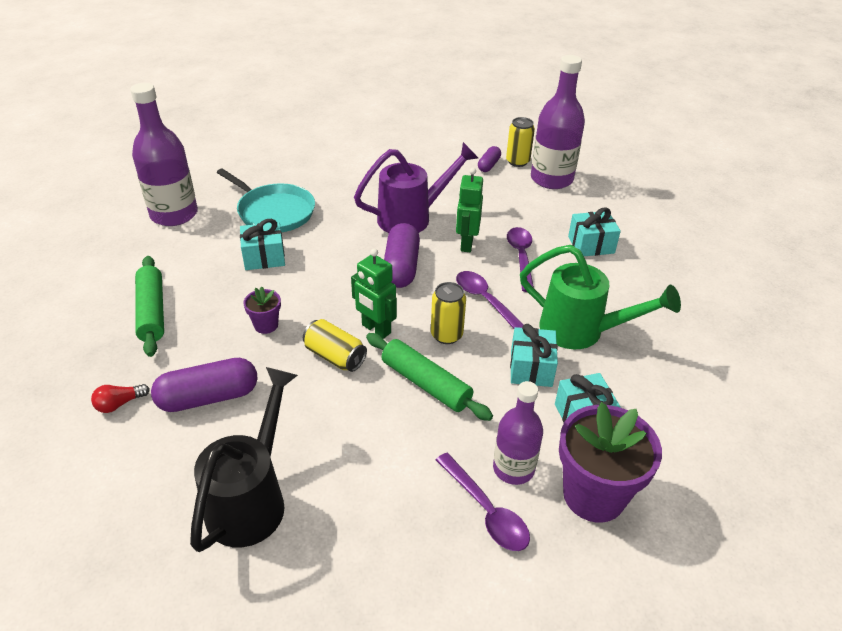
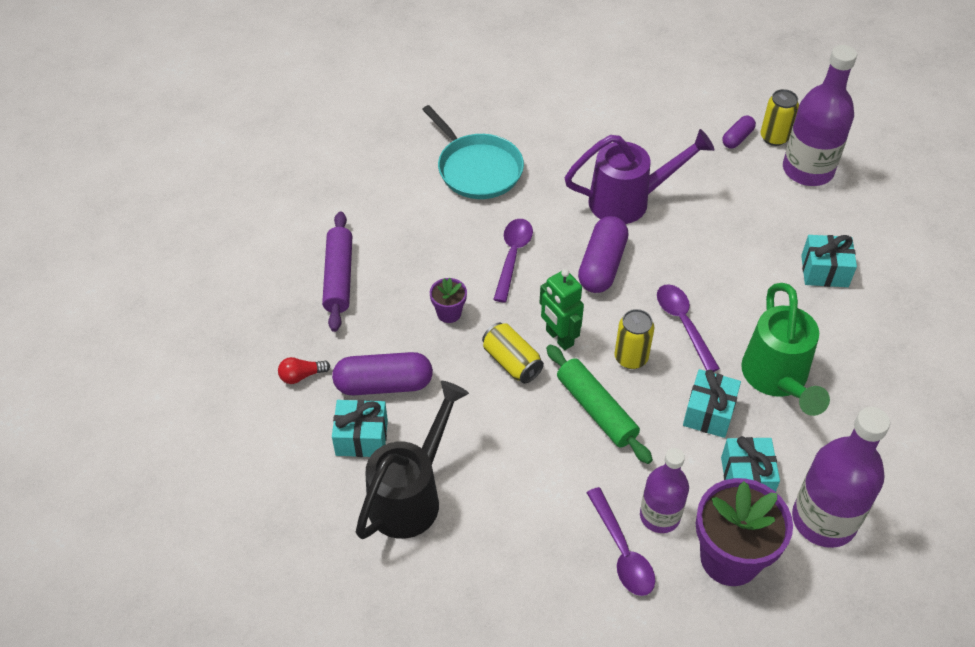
camera: 15 degrees right, 10 degrees up
(152, 312) = (338, 277): green rolling pin -> purple rolling pin
(174, 214) = (371, 156): purple bottle -> purple bottle (823, 520)
(264, 257) = (458, 228): turquoise gift -> turquoise gift (361, 438)
(466, 244) = (681, 247): green robot -> none
(521, 257) = (738, 274): purple spoon -> purple spoon (512, 256)
(582, 332) = (777, 380): green watering can -> green watering can turned 45 degrees clockwise

